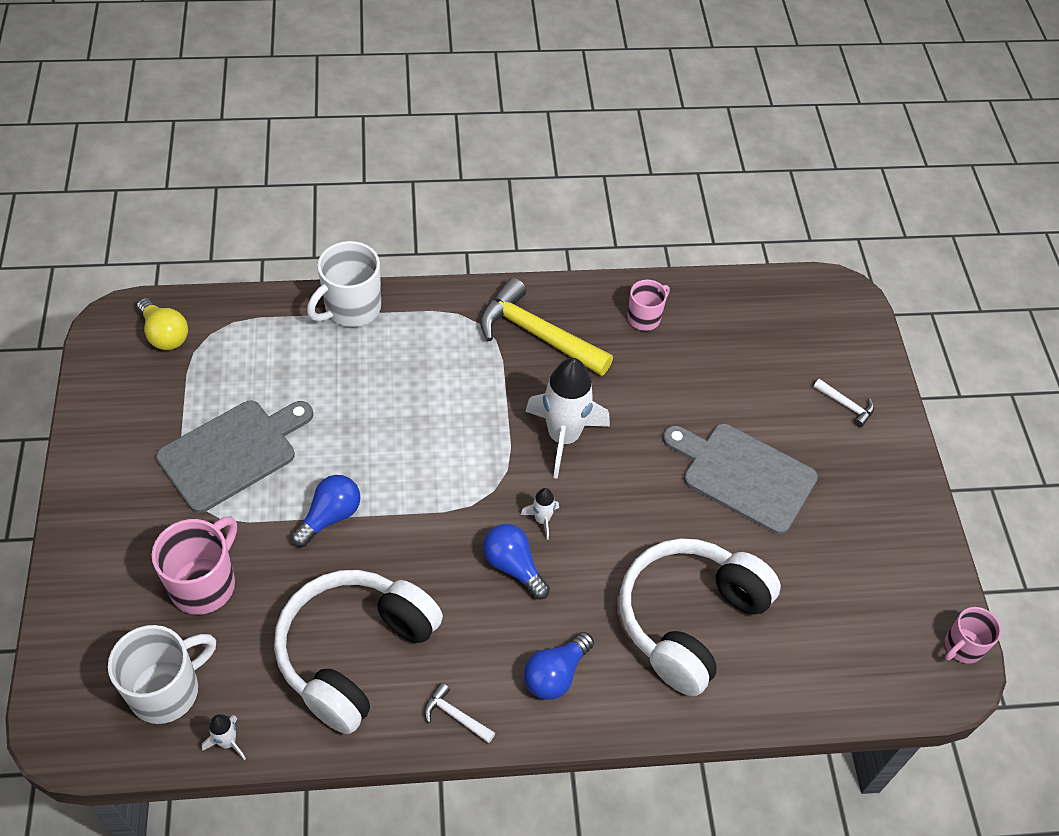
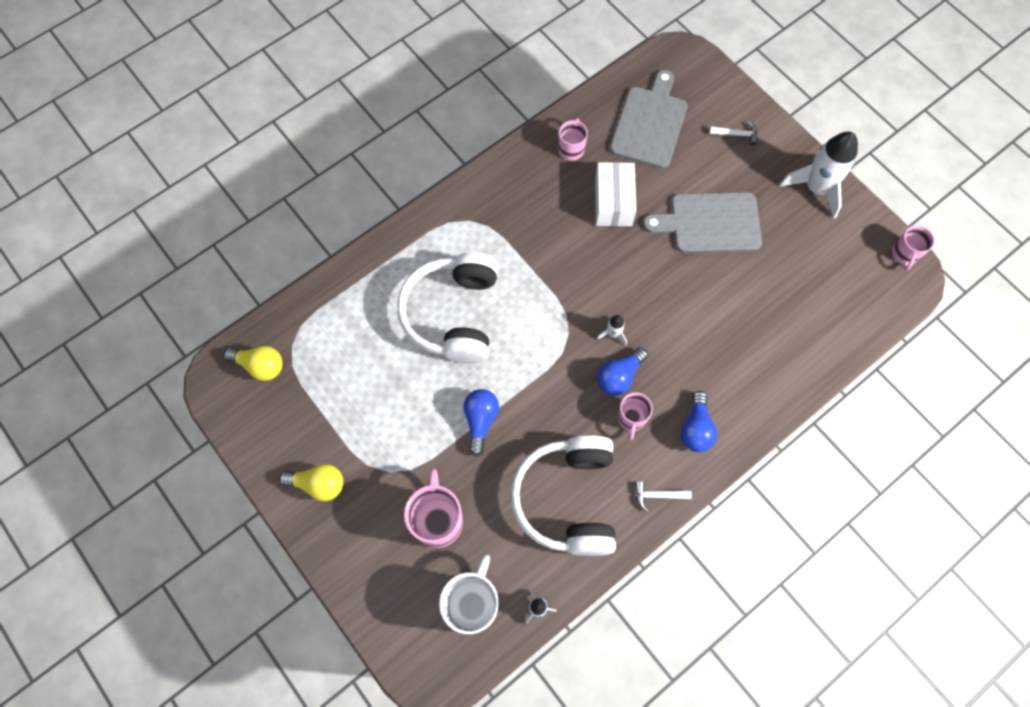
camera: 30 degrees left, 15 degrees up
(121, 474) = (318, 484): none -> yellow light bulb
(232, 453) = (380, 419): grey cutting board -> grey cutting board (650, 123)
(351, 308) = (374, 263): white mug -> none
(492, 617) = (631, 418): none -> pink mug
(513, 566) = (619, 376): blue light bulb -> blue light bulb turned 60 degrees counterclockwise
(536, 334) = (511, 204): yellow hammer -> none
(563, 437) = (583, 268): white rocket -> white rocket (816, 188)
(648, 393) = (613, 202): none -> white box
(690, 620) = (746, 340): white headphones -> white headphones (453, 314)

